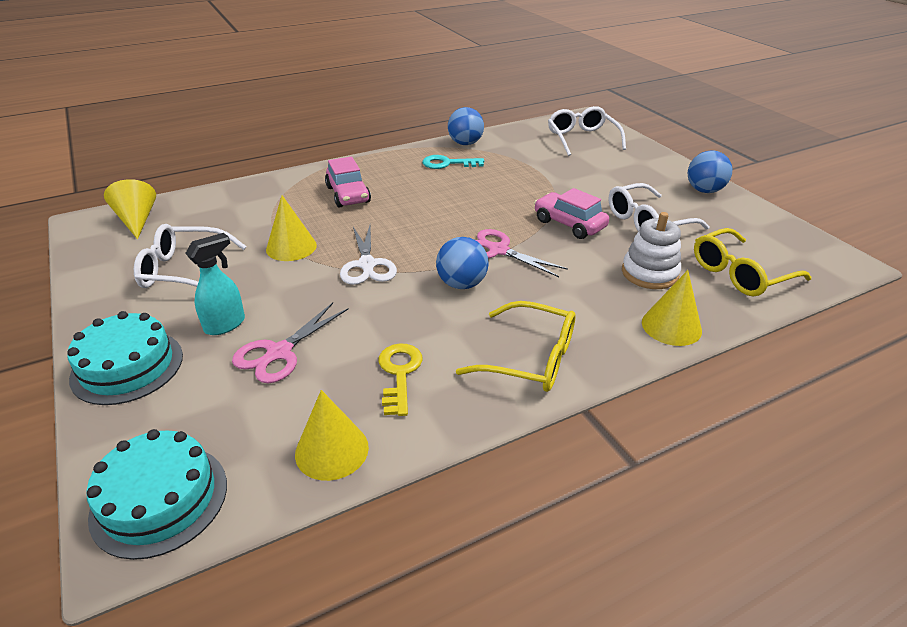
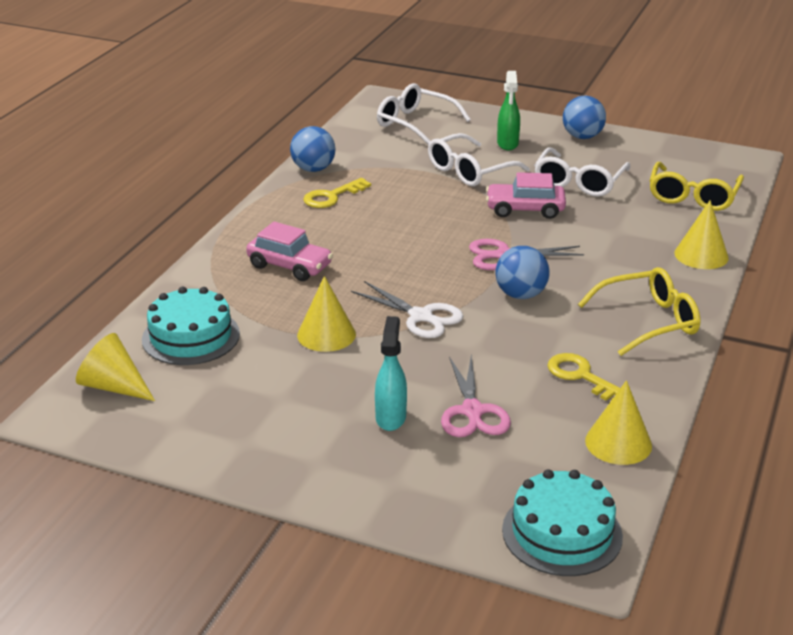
camera: 40 degrees left, 5 degrees down
(127, 366) = (371, 486): turquoise cake -> turquoise cake (191, 336)
(184, 270) = (265, 400): white glasses -> white glasses (470, 171)
(448, 163) = (332, 196): turquoise key -> yellow key
(631, 174) = (507, 144): none -> green spray bottle
(649, 273) = (637, 223): white stacking toy -> none

